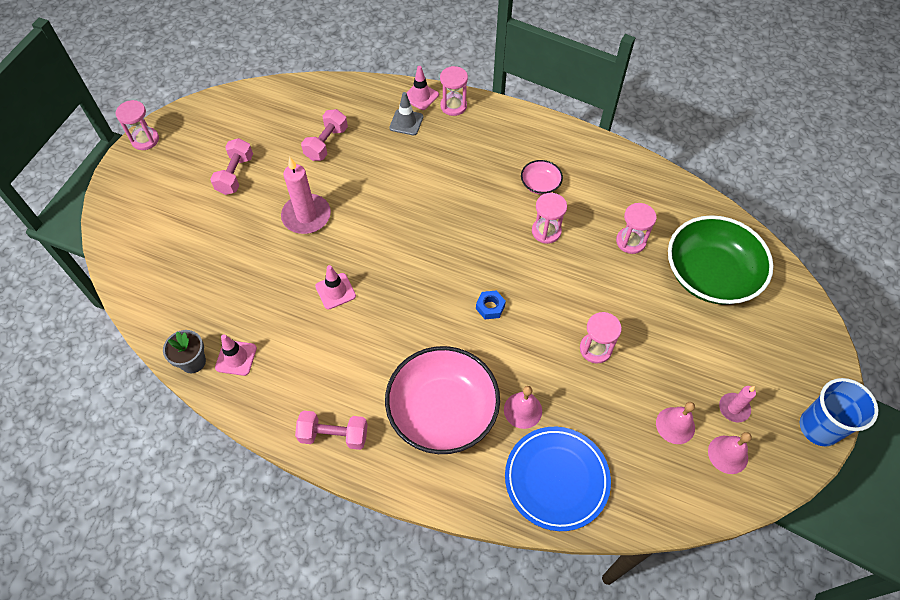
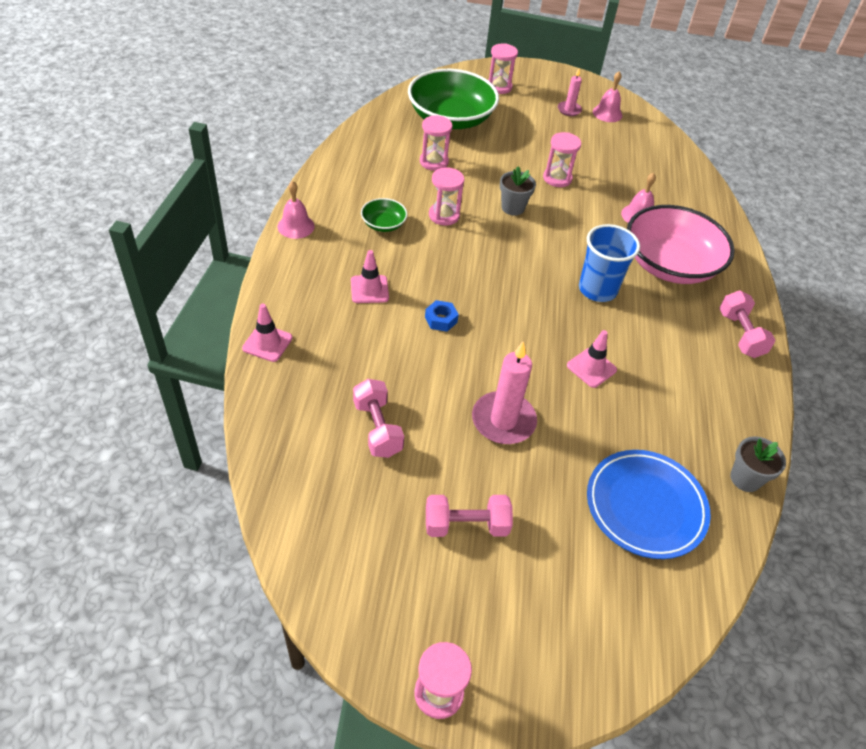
camera: 110 degrees left, 10 degrees down
(236, 358) = (716, 437): pink traffic cone -> pink traffic cone (369, 289)
(326, 143) = (377, 428): pink dumbbell -> pink dumbbell turned 60 degrees clockwise
(406, 122) = (318, 350): grey traffic cone -> none
(453, 106) = (279, 308): pink hourglass -> pink hourglass (499, 87)
(490, 307) = (549, 245): blue nut -> blue nut (441, 319)
(540, 184) = (383, 224): pink bowl -> green bowl
(551, 292) = (513, 208): none -> grey flower pot
(556, 479) = (682, 193): blue plate -> blue plate (645, 506)
(675, 425) = (600, 136): pink bell -> pink bell (296, 226)
(819, 427) = (561, 75): blue cup -> blue cup (597, 289)

